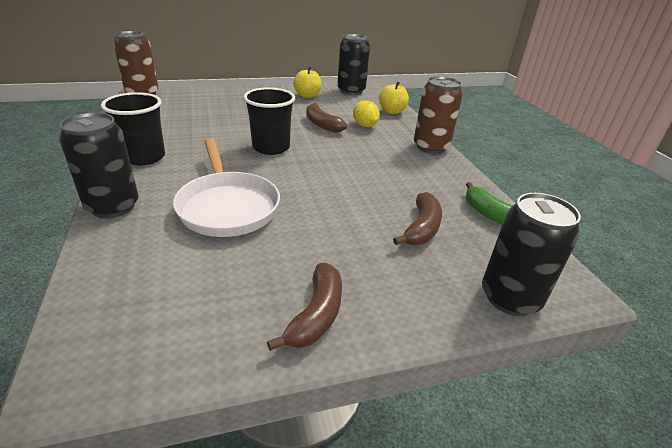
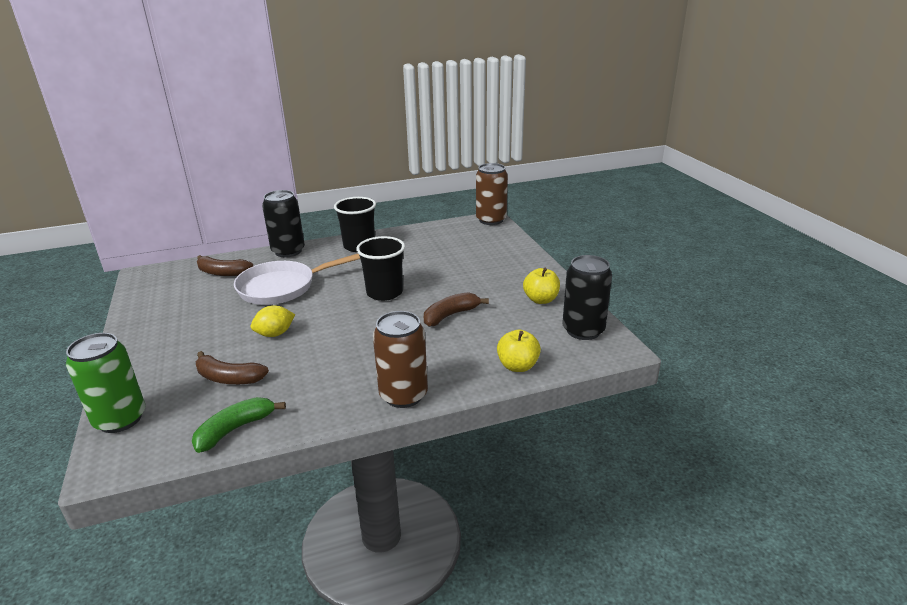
camera: 90 degrees right, 5 degrees down
(316, 315) = (150, 332): brown banana -> brown banana (223, 273)
(364, 125) = (457, 344): yellow lemon -> yellow lemon (275, 334)
(510, 297) = (120, 419): black can -> green can

